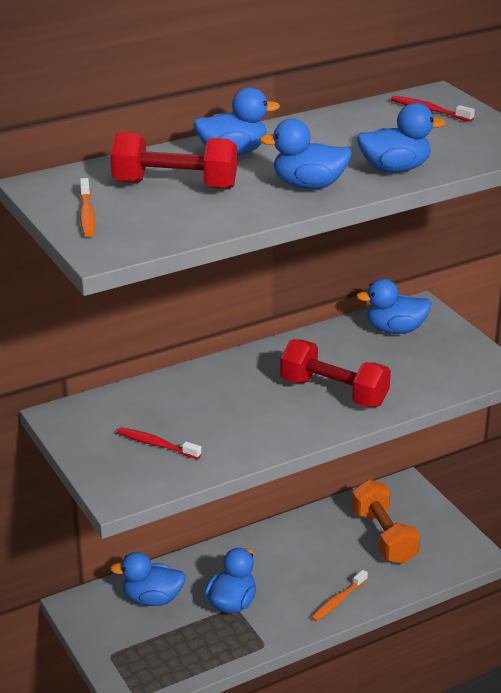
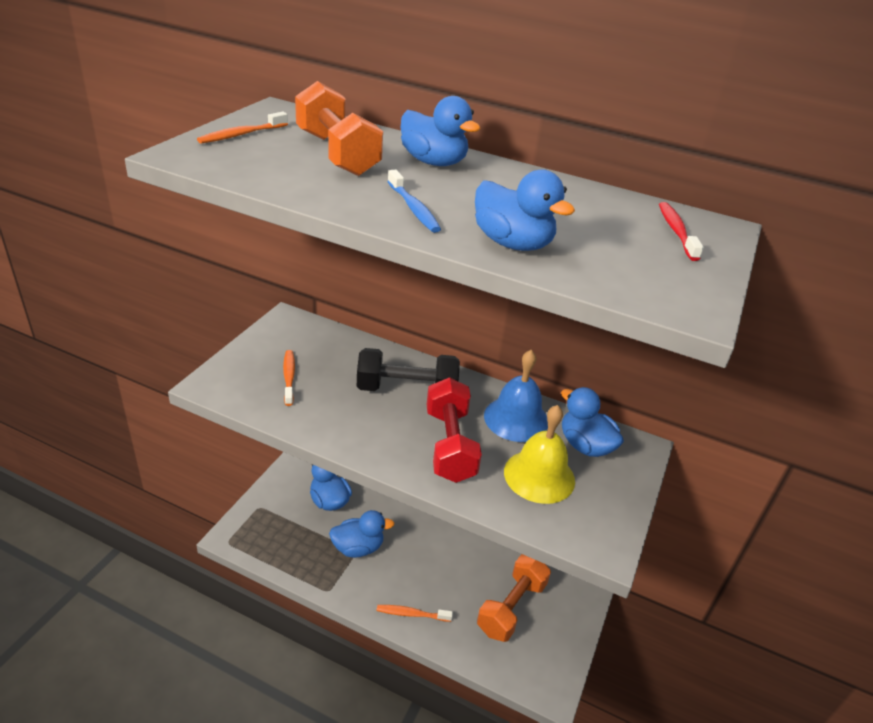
camera: 50 degrees right, 5 degrees up
(156, 444) = (289, 377): red toothbrush -> orange toothbrush
(175, 185) = (337, 154): red dumbbell -> orange dumbbell
(242, 386) = (406, 390): none -> black dumbbell
(308, 185) = (413, 208): blue duck -> blue toothbrush
(334, 347) = (516, 419): none -> blue bell
(407, 365) = (539, 476): none -> yellow bell

